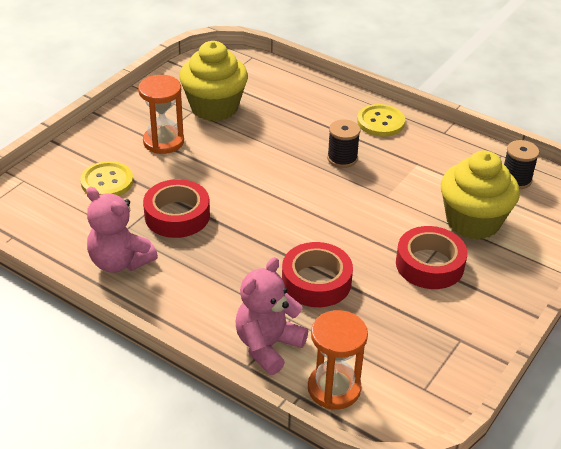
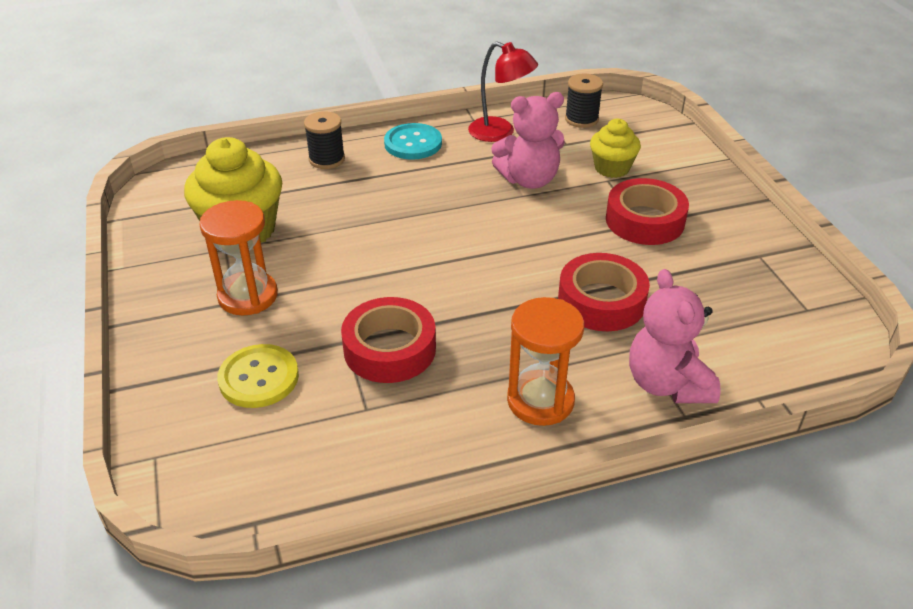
camera: 50 degrees left, 0 degrees up
(120, 262) = (417, 438): pink teddy bear -> pink teddy bear (529, 180)
(334, 388) = (765, 368): orange hourglass -> orange hourglass (540, 400)
(342, 158) = (437, 192): black spool -> black spool (327, 159)
(380, 122) = (413, 143): yellow button -> turquoise button
(445, 151) = (500, 133): none -> red lamp
(473, 221) = (612, 168): yellow cupcake -> yellow cupcake, size x0.58

